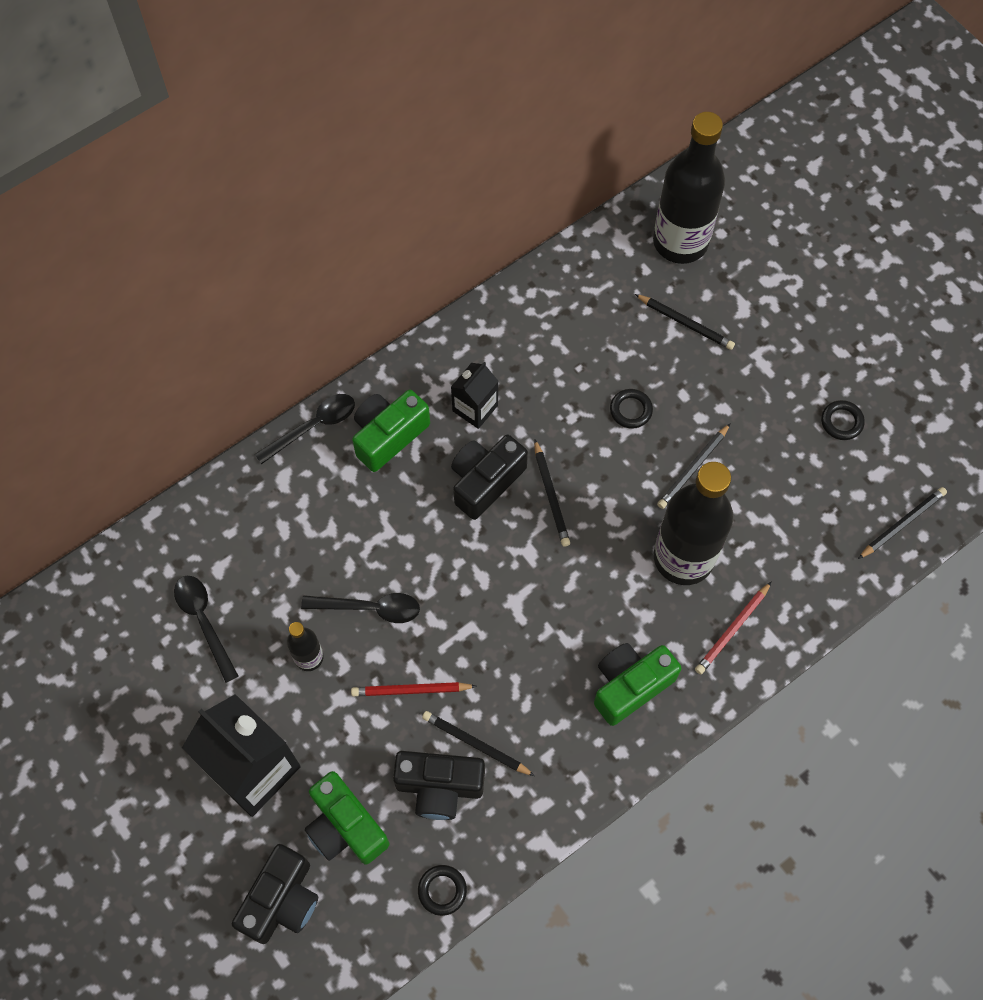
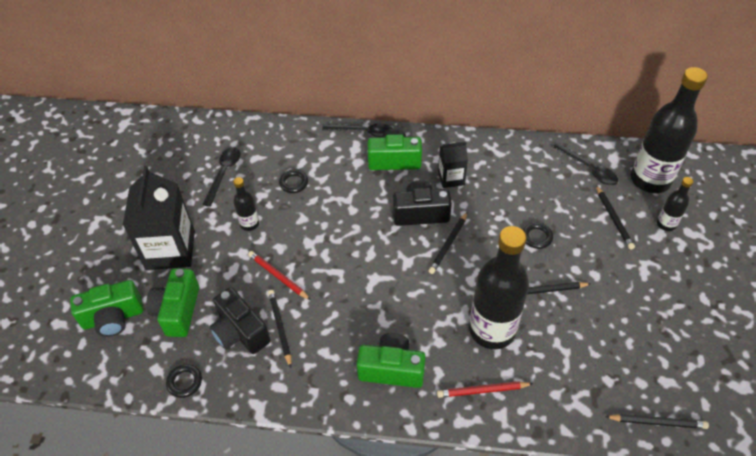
camera: 45 degrees right, 15 degrees down
(282, 900) = (113, 317): black camera -> green camera
(370, 608) = (301, 225): black spoon -> black spoon (589, 169)
(739, 288) = (666, 224): none -> black bottle
(841, 422) = (668, 335): black ring -> black ring (294, 183)

